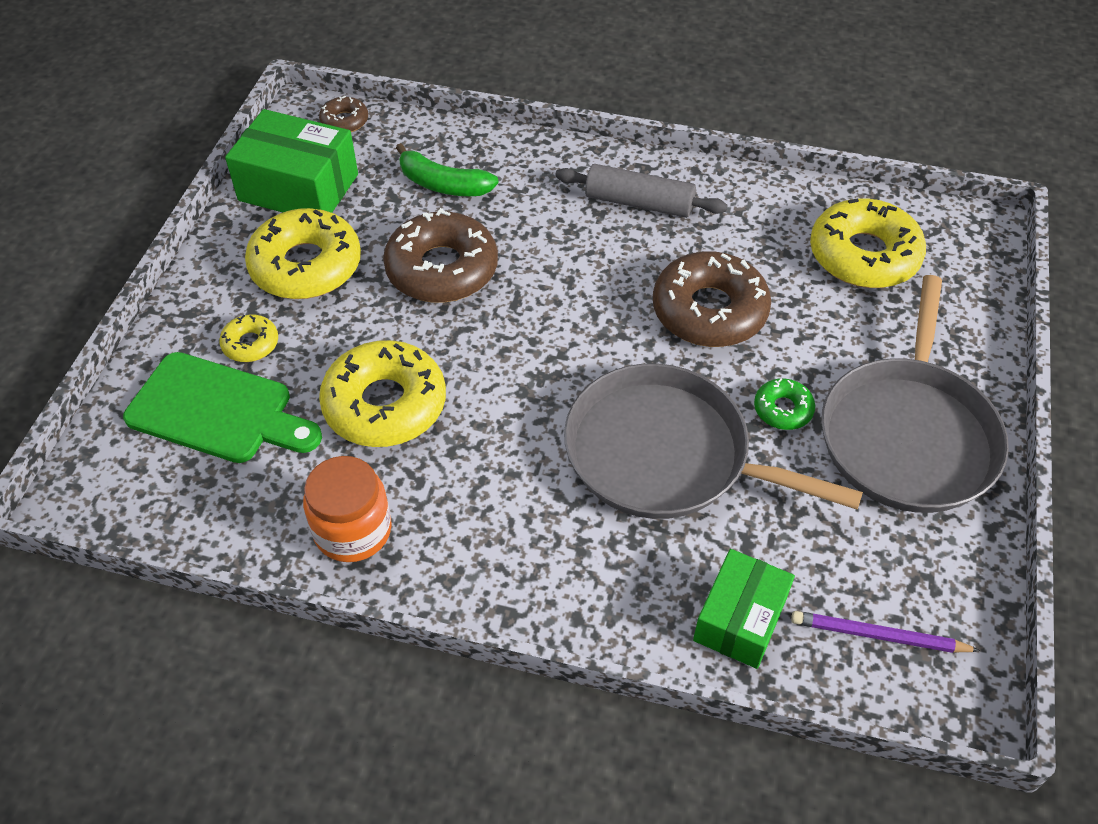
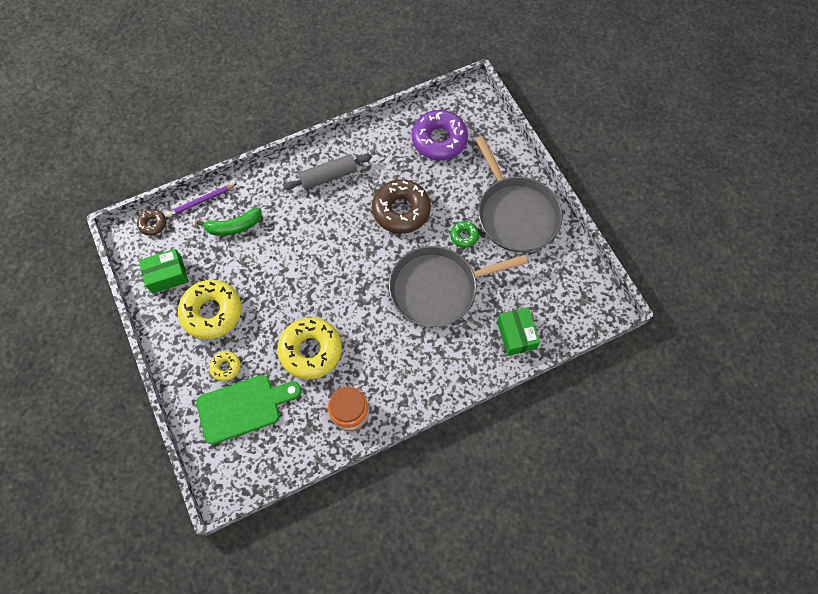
camera: 40 degrees left, 15 degrees up
(298, 187) = (167, 275): green box -> green box, size x0.67
(442, 269) = (274, 270): brown donut -> none
(863, 255) = (439, 140): yellow donut -> purple donut
(879, 635) = (564, 304): purple pencil -> purple pencil (201, 201)

